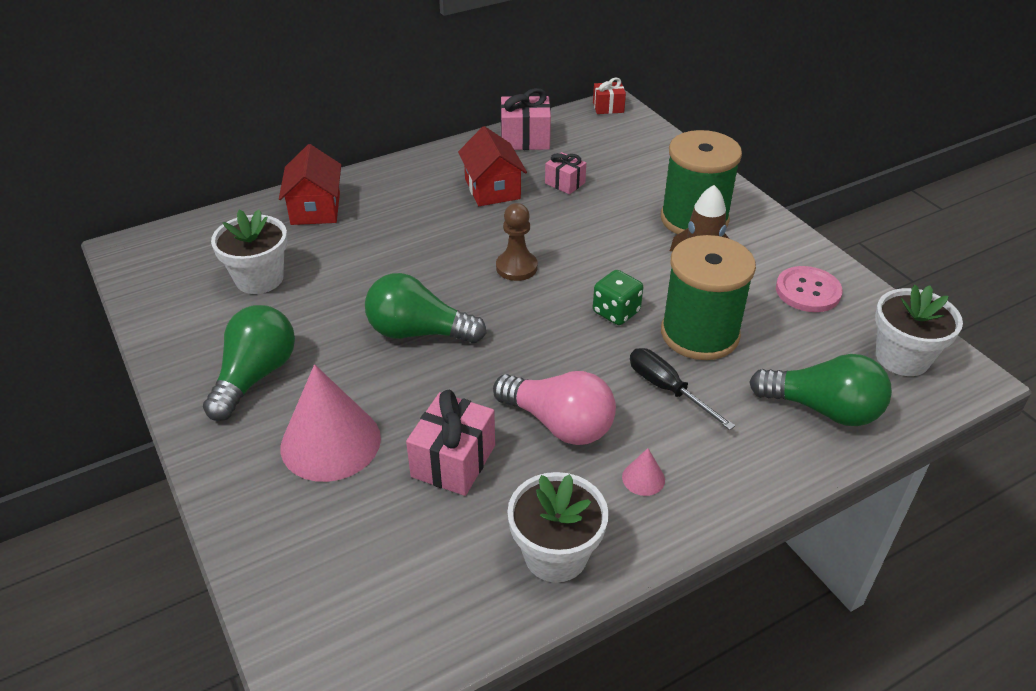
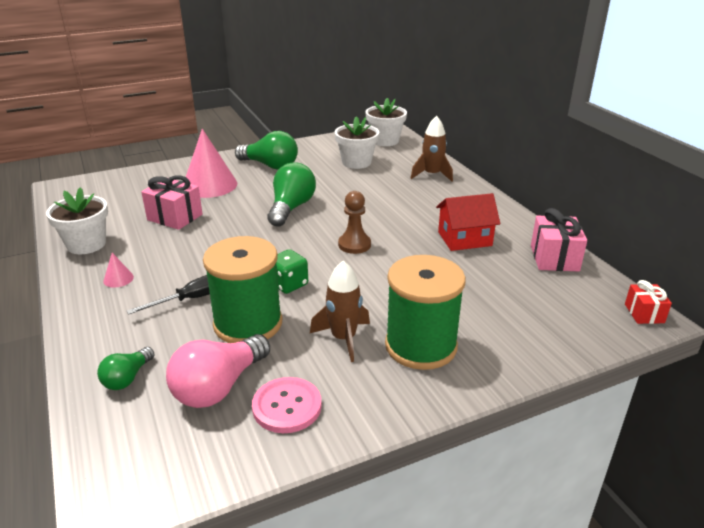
camera: 95 degrees right, 10 degrees down
(315, 209) = (432, 175): red house -> brown rocket
(559, 424) = (184, 252): pink light bulb -> pink light bulb (219, 387)
(565, 183) = (479, 274): pink gift -> none
(823, 409) = (127, 378): green light bulb -> green light bulb, size x0.56
(902, 358) = (161, 455): white flower pot -> white flower pot (385, 141)

